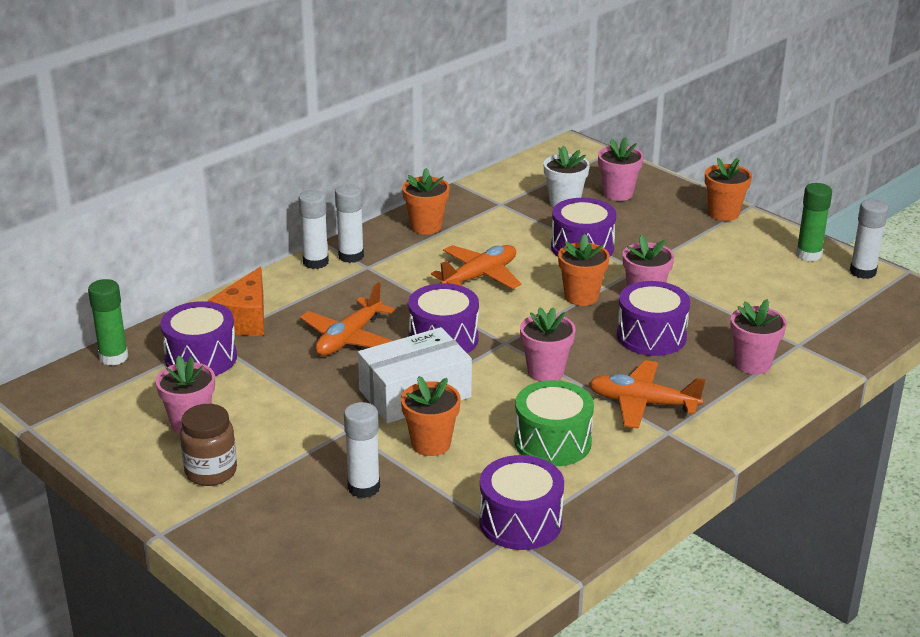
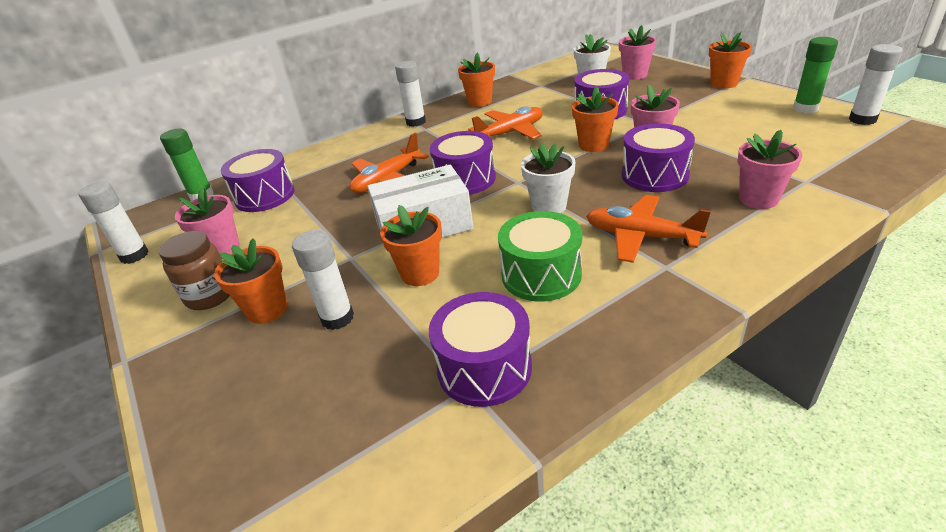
camera: 15 degrees right, 5 degrees up
(245, 319) = (315, 167): orange cheese -> none
(284, 483) = (267, 309): none -> orange flower pot
(315, 262) = (388, 127): white glue stick -> white glue stick (134, 255)
(545, 372) = (549, 206): pink flower pot -> white flower pot

